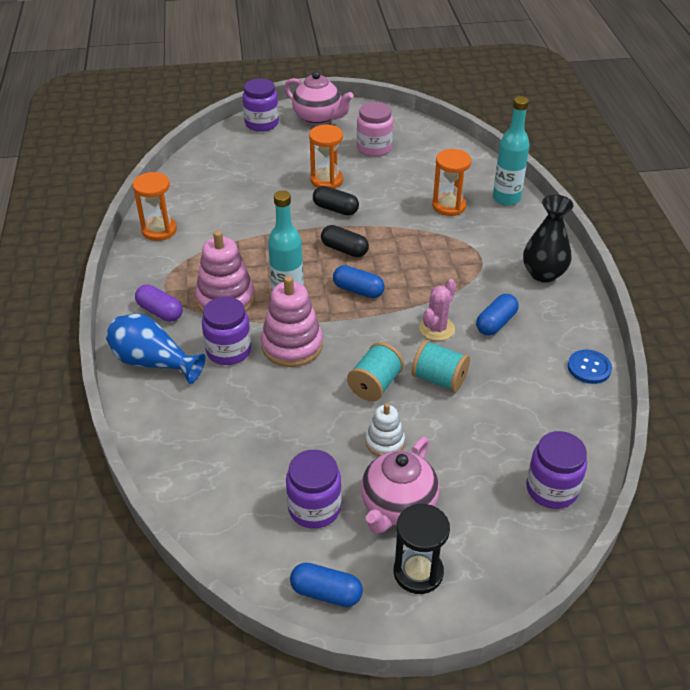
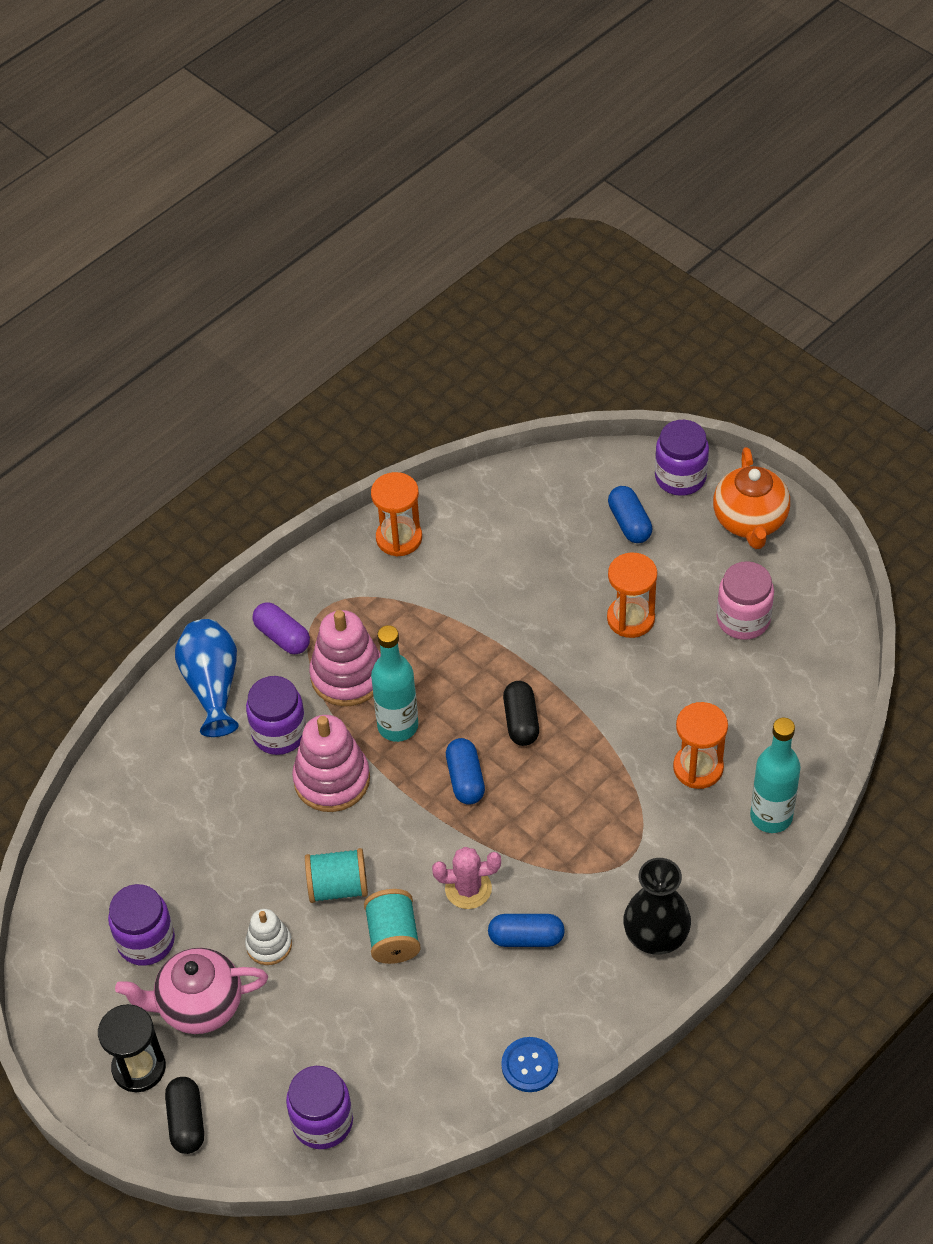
camera: 55 degrees right, 10 degrees up
(160, 312) = (282, 637): purple capsule -> purple capsule turned 45 degrees counterclockwise
(318, 118) = (750, 521): pink teapot -> orange teapot
(326, 592) = (65, 1011): blue capsule -> blue capsule (629, 523)
(335, 209) = (585, 664): black capsule -> black capsule (186, 1121)

